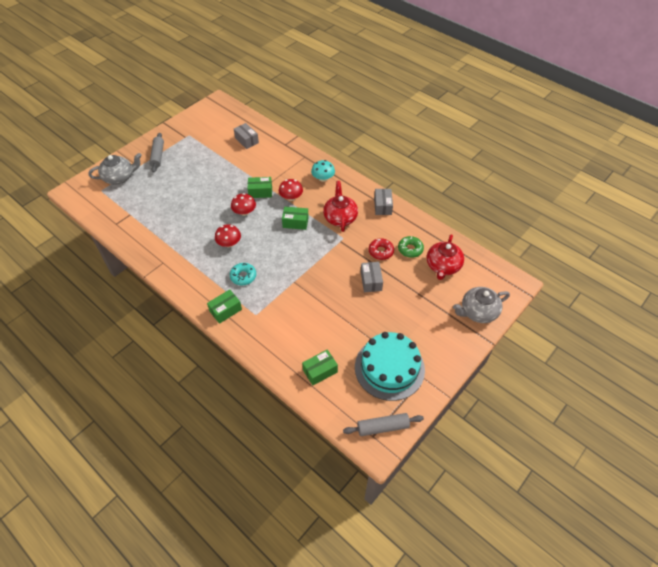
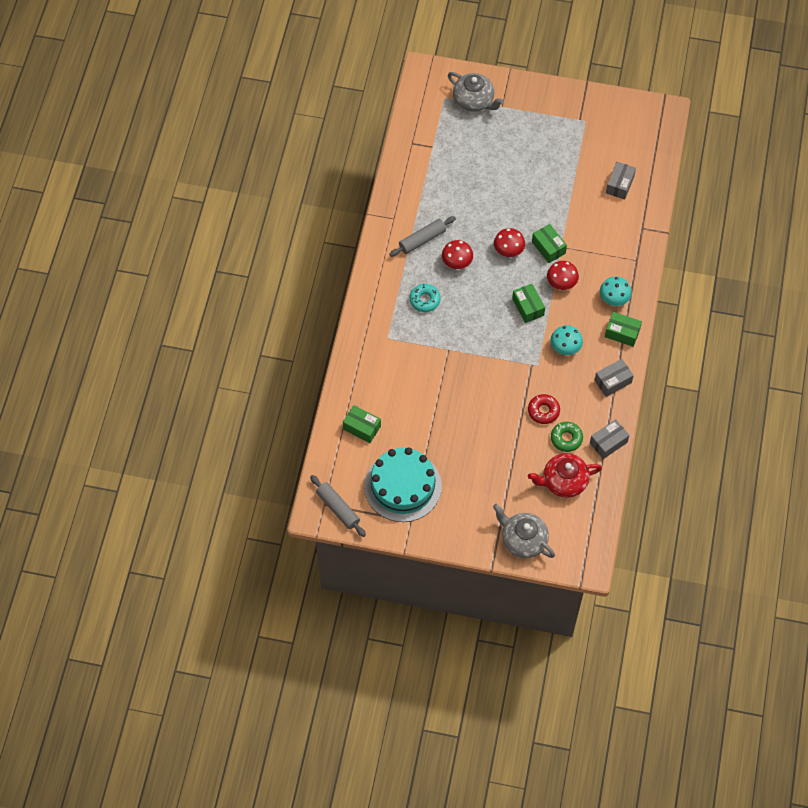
camera: 60 degrees right, 10 degrees up
(158, 156) = (530, 113): grey rolling pin -> grey rolling pin (422, 240)
(225, 310) = (375, 309): green box -> green box (622, 333)
(340, 217) = (565, 347): red teapot -> turquoise mushroom
(371, 281) = (497, 420): grey box -> grey box (608, 442)

